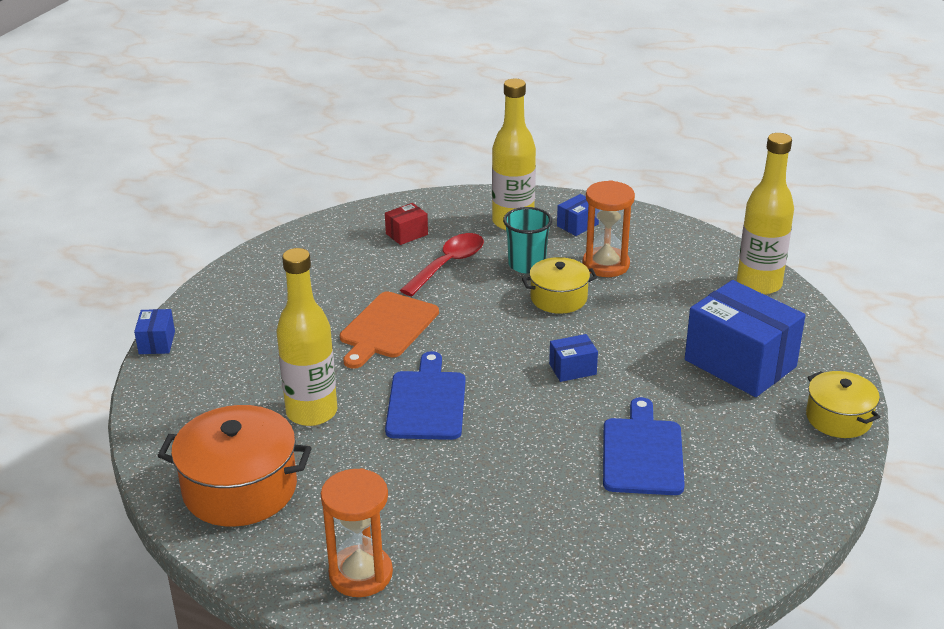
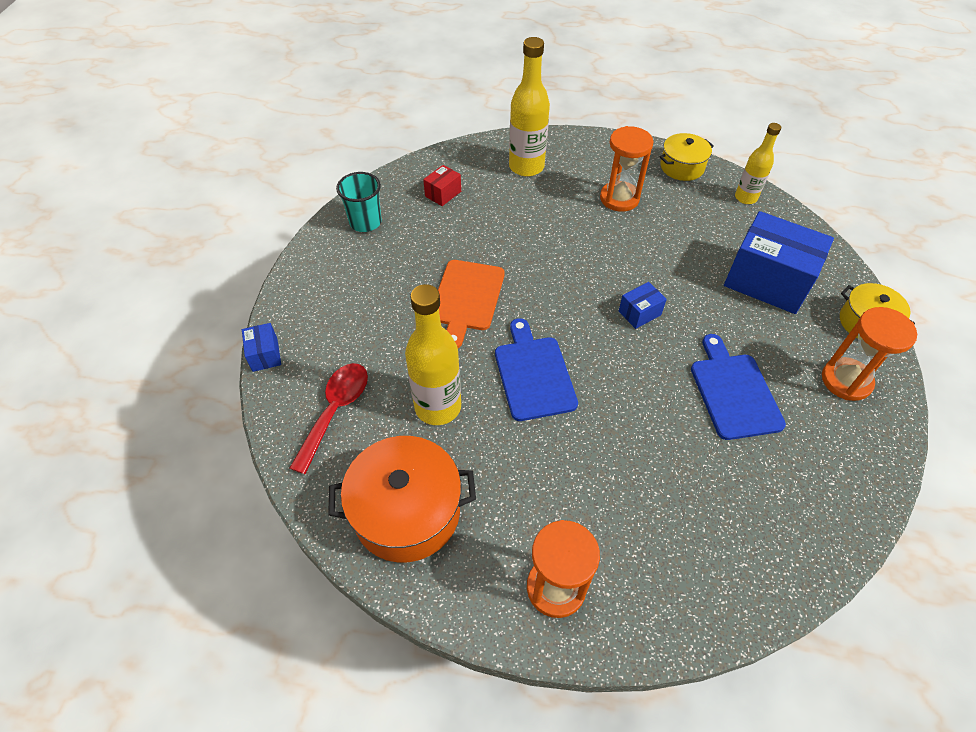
camera: 15 degrees left, 20 degrees up
(448, 265) = (491, 220): red spoon -> red spoon (335, 411)
(526, 265) = (556, 209): turquoise cup -> turquoise cup (365, 222)
(558, 298) = (596, 240): yellow pot -> yellow pot (682, 167)
(577, 225) = (579, 161): blue box -> none
(759, 284) = (745, 198): yellow bottle -> yellow bottle, size x0.62
(781, 465) = (846, 380): none -> orange hourglass

